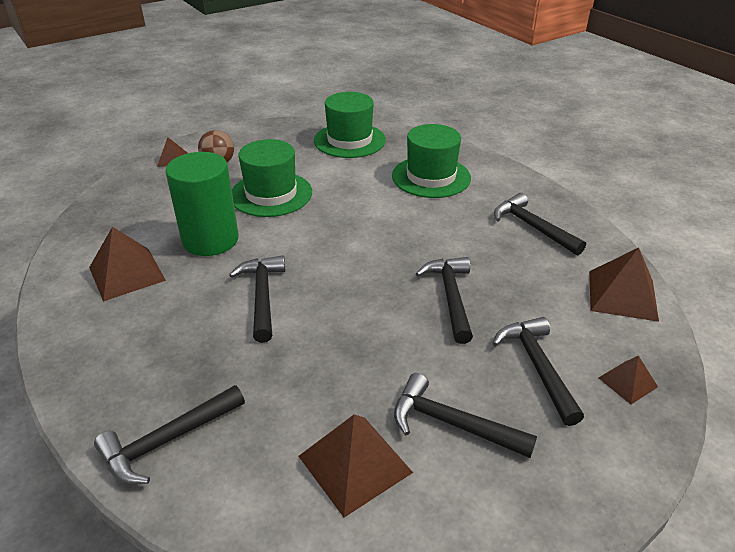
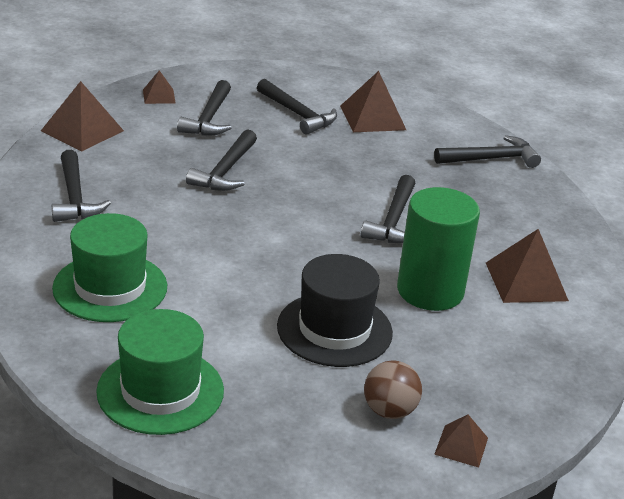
camera: 160 degrees left, 5 degrees down
(271, 194) = (334, 329): green hat -> black hat

